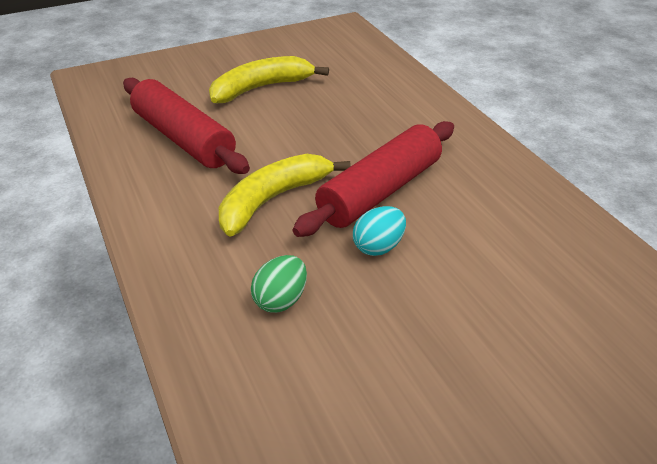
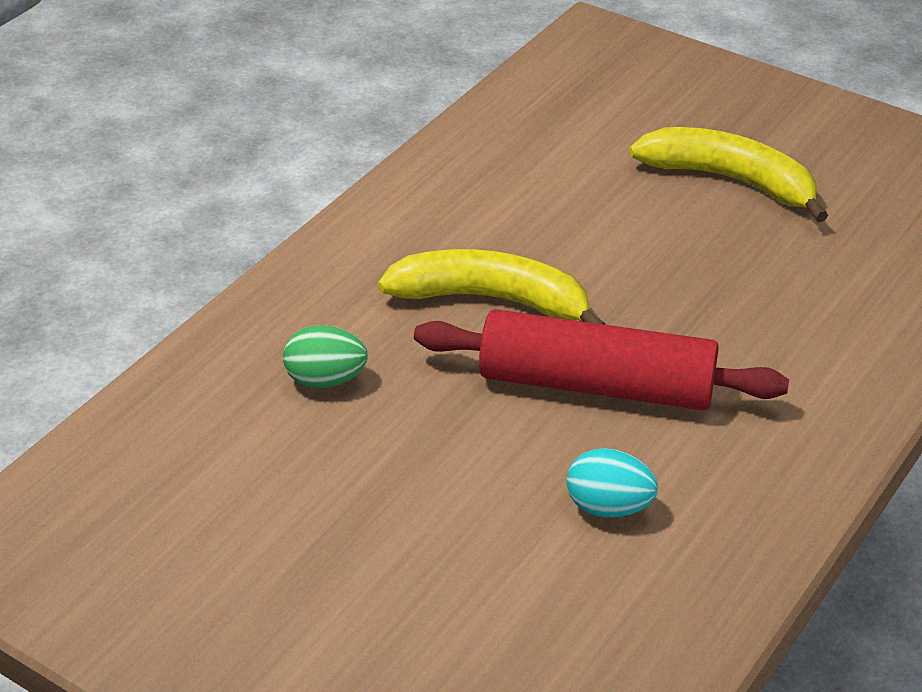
camera: 60 degrees right, 0 degrees up
(183, 139) = (543, 173): red rolling pin -> none
(378, 247) = (481, 424): turquoise egg -> turquoise egg (609, 507)

